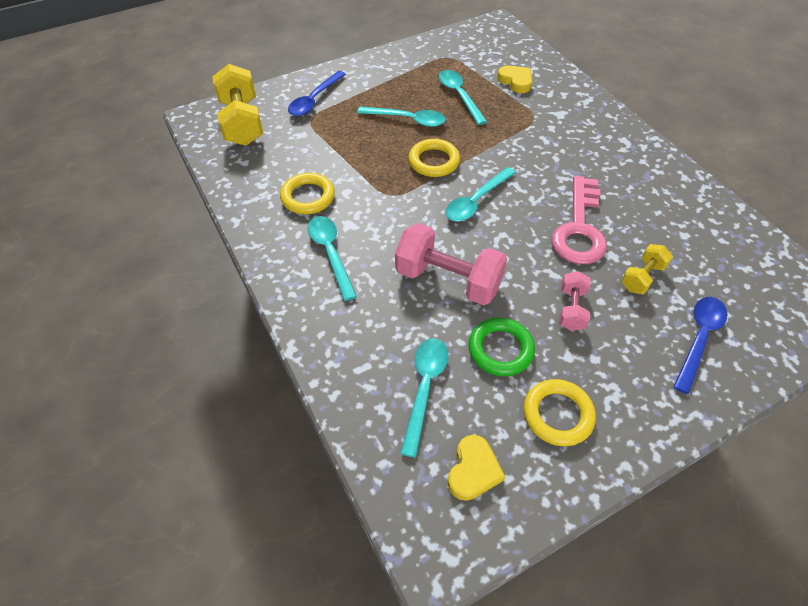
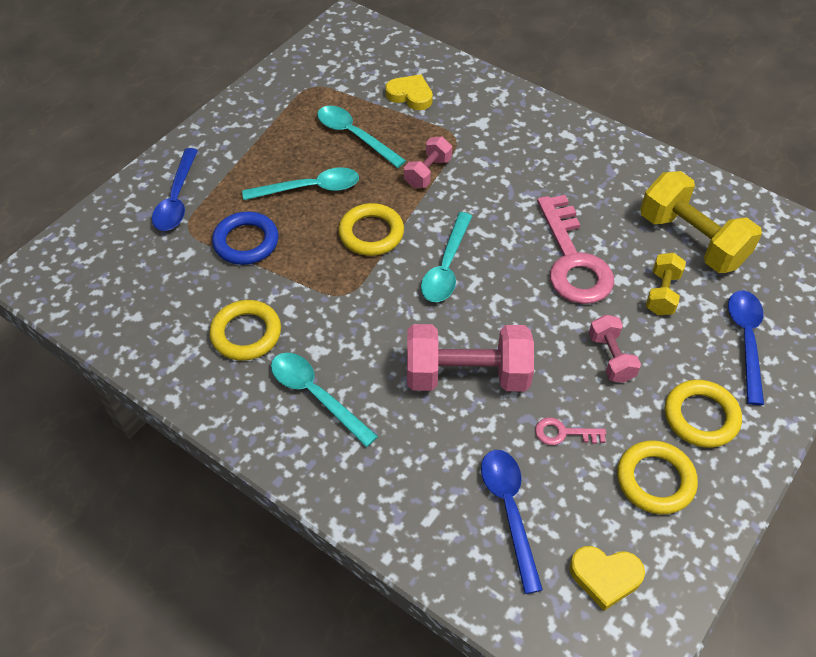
camera: 25 degrees left, 0 degrees up
(242, 122) = (99, 262): yellow dumbbell -> yellow dumbbell (691, 240)
(343, 140) = (246, 242): none -> blue ring
(424, 388) = (509, 510): turquoise spoon -> blue spoon
(473, 470) = (605, 577): yellow heart -> yellow heart turned 105 degrees clockwise
(499, 134) = (428, 172): none -> pink dumbbell
(500, 349) = (563, 433): green ring -> pink key
(625, 382) = (701, 416): none -> yellow ring

